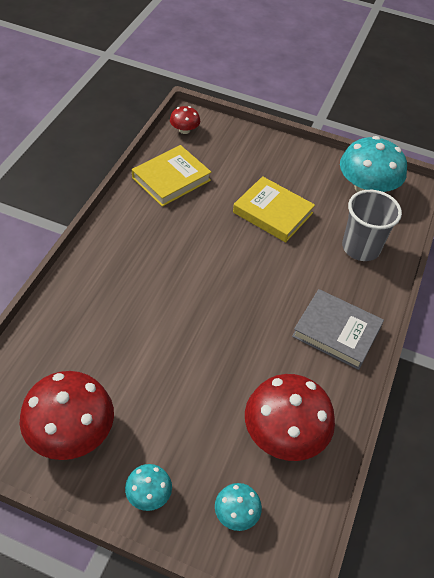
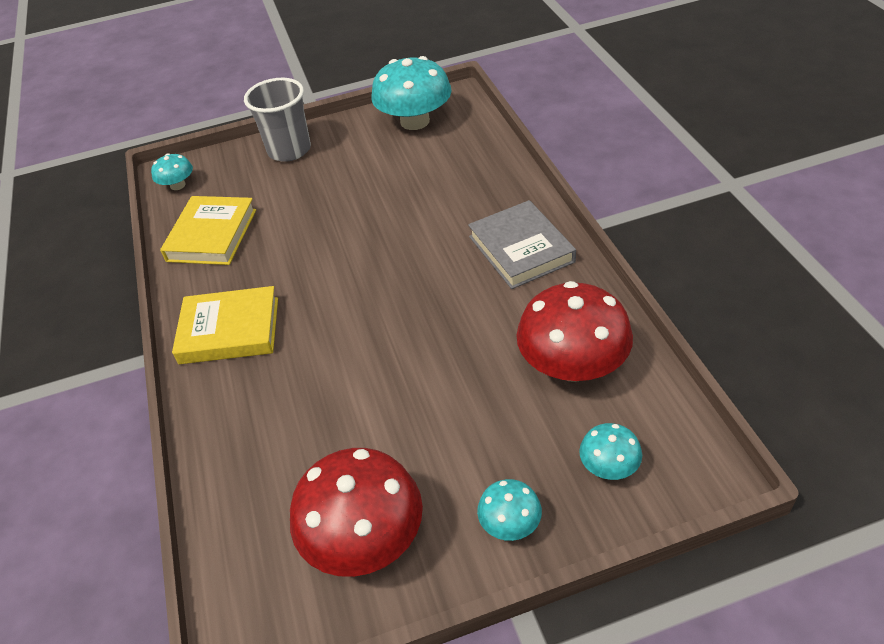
camera: 30 degrees left, 5 degrees down
(184, 130) = (178, 185): red mushroom -> turquoise mushroom
(273, 213) = (350, 196): yellow book -> yellow book (229, 330)
(336, 332) = (521, 249): grey book -> grey book turned 75 degrees clockwise
(361, 248) = (464, 170): grey cup -> grey cup (289, 150)

